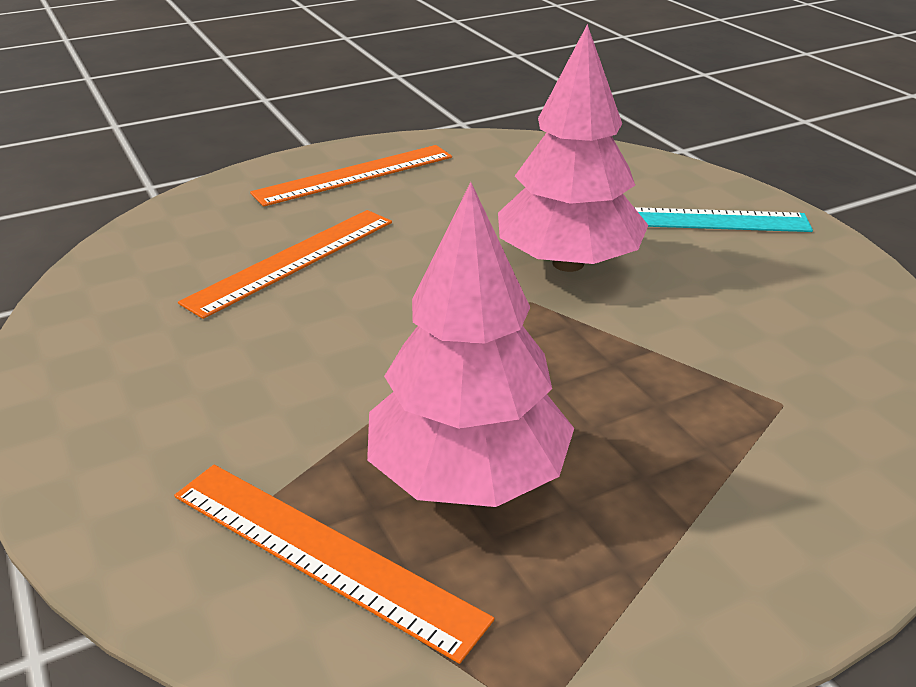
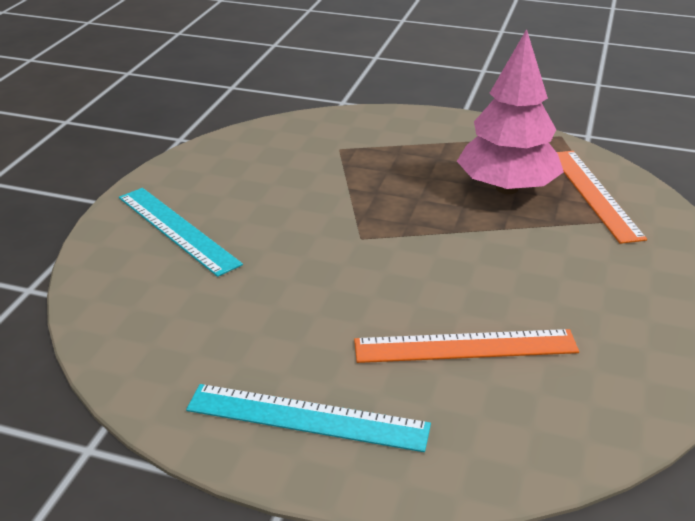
camera: 135 degrees left, 0 degrees up
(354, 175) = (307, 417): orange ruler -> turquoise ruler
(568, 263) = (301, 245): pink tree -> none

